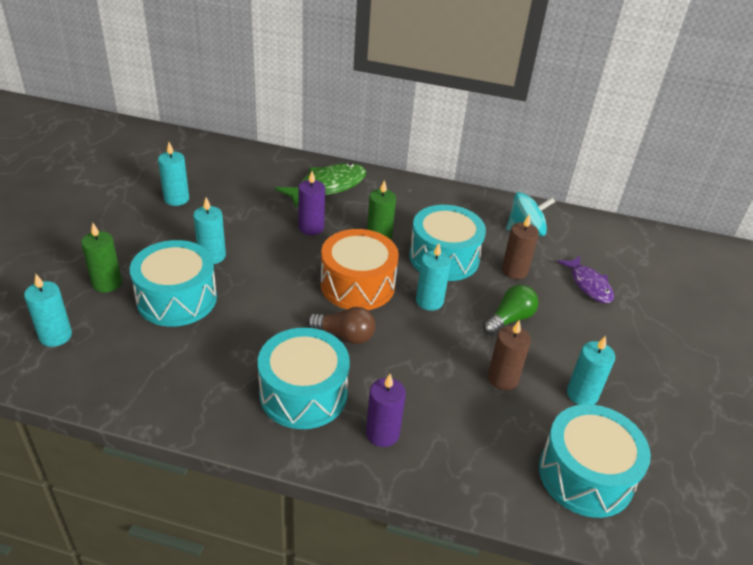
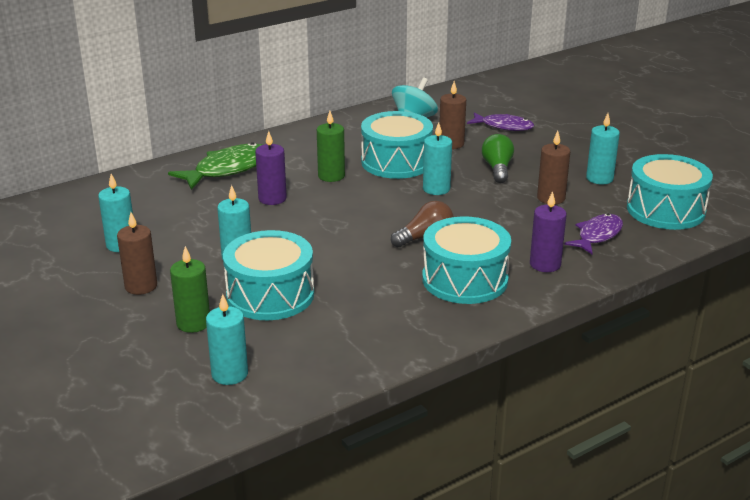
camera: 45 degrees left, 10 degrees down
(133, 235) = (141, 286): none -> brown candle
(327, 187) = (228, 169): green fish -> green fish turned 45 degrees clockwise
(357, 285) = (375, 209): orange drum -> none
(475, 445) = (597, 235): none -> purple fish

